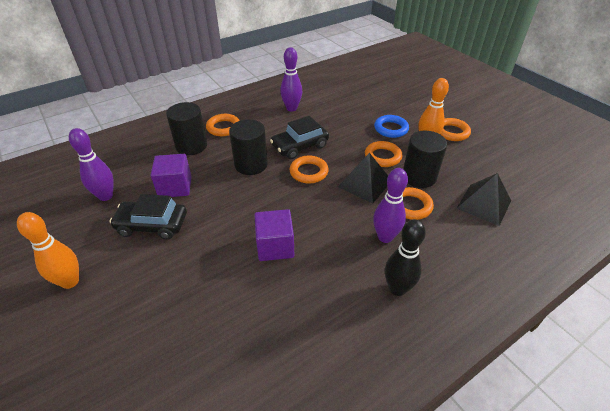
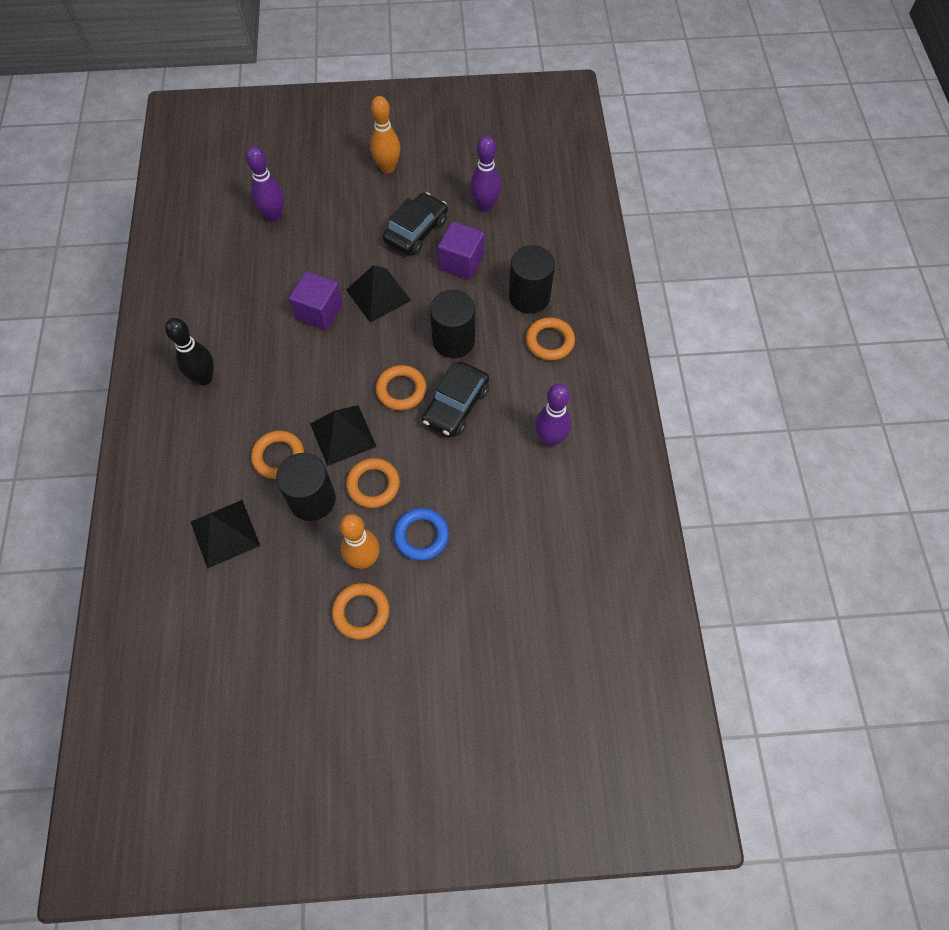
camera: 120 degrees right, 20 degrees up
(235, 218) = (378, 295): none -> black pyramid
(300, 146) = (456, 405): black car -> black car turned 150 degrees counterclockwise
(385, 237) = (260, 405): purple bowling pin -> purple bowling pin (274, 216)

